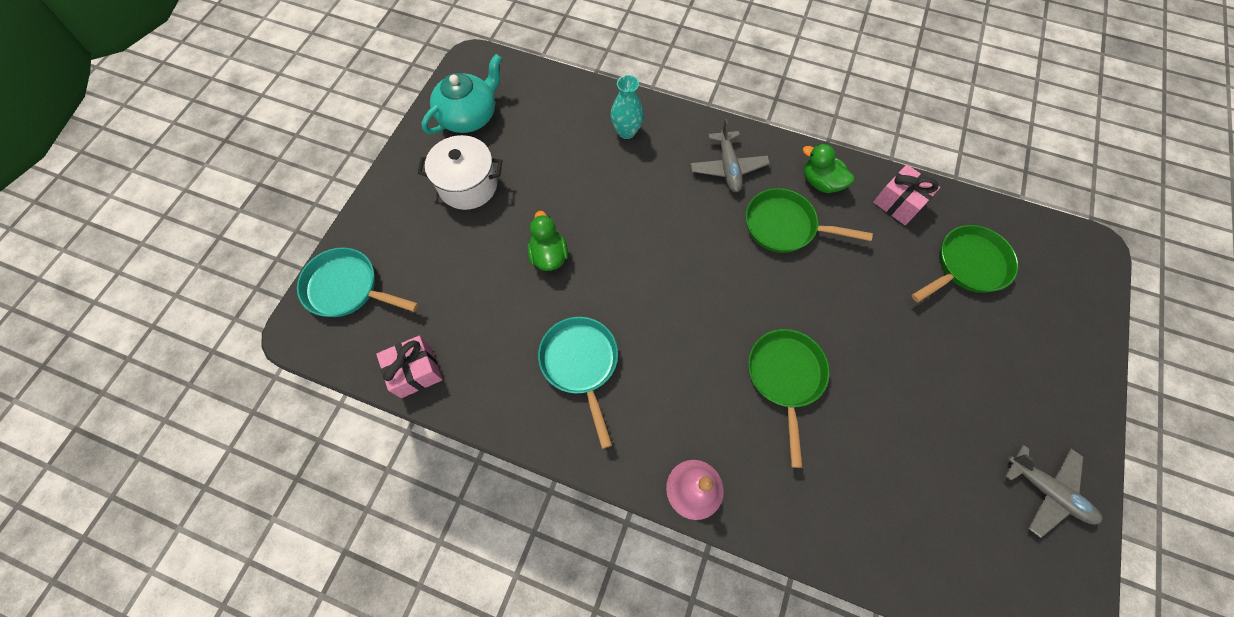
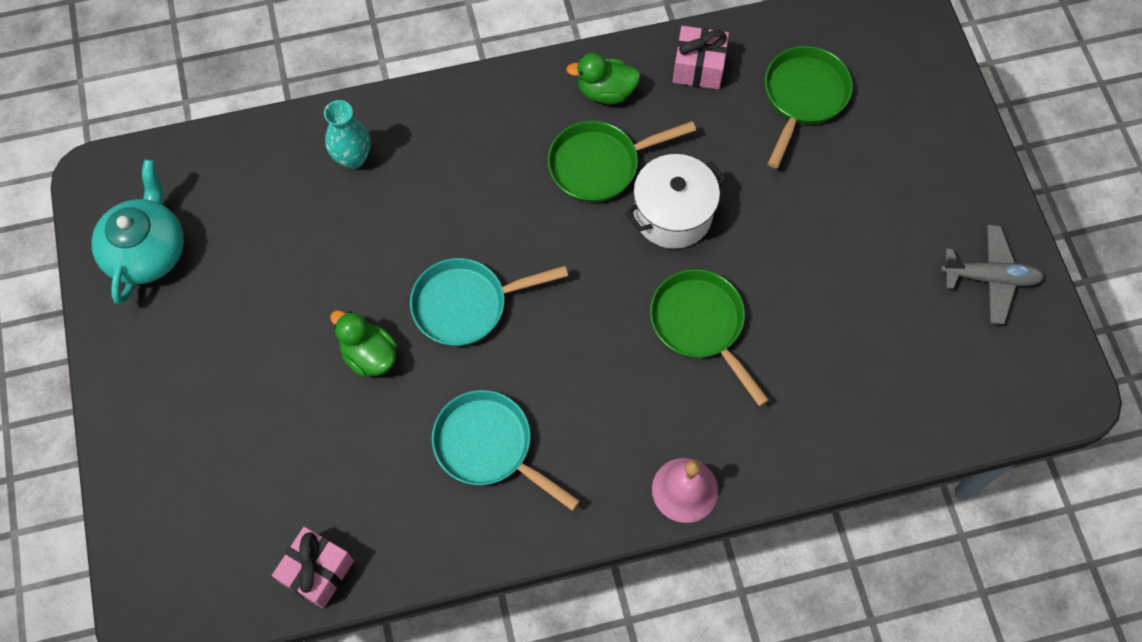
camera: 35 degrees left, 0 degrees up
(347, 288) = (164, 539): turquoise pan -> turquoise pan (466, 305)
(468, 185) = (213, 334): white pot -> white pot (672, 214)
(728, 167) = (496, 133): grey plane -> none

